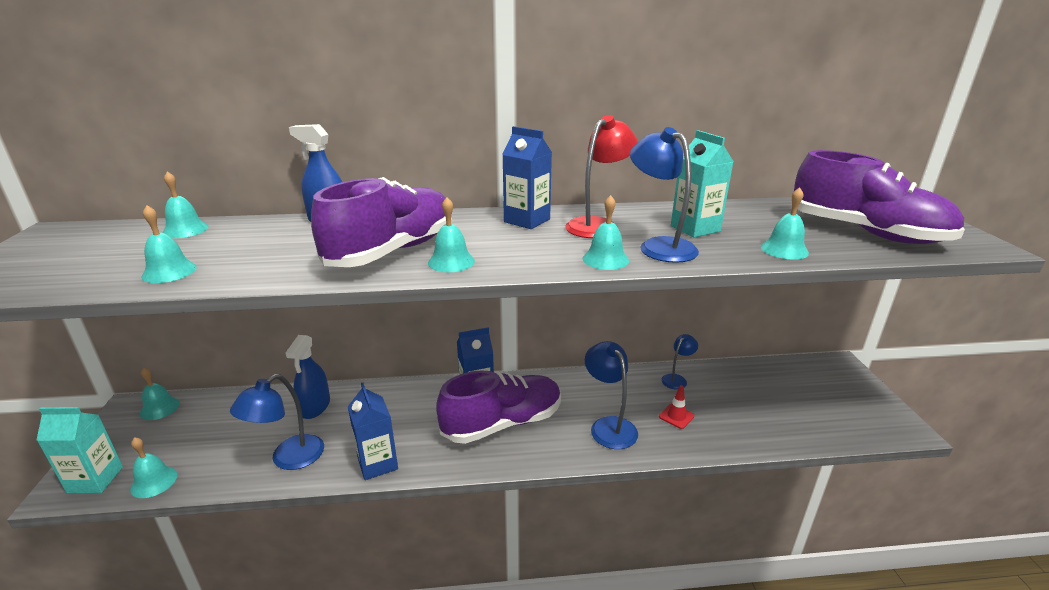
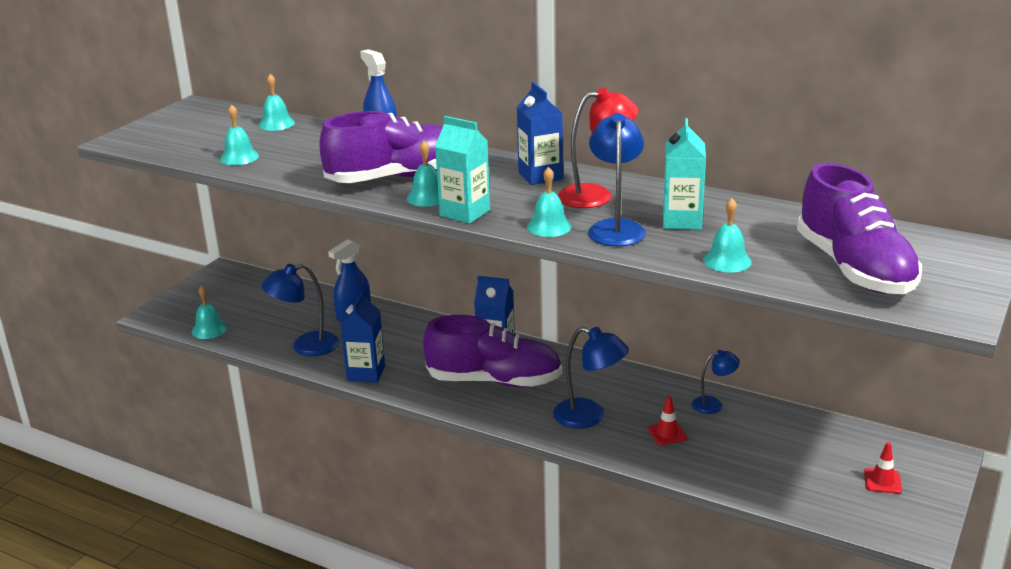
camera: 35 degrees right, 0 degrees up
(95, 480) = (175, 315): turquoise carton -> turquoise carton (465, 213)
(160, 408) = (243, 278): turquoise bell -> none
(609, 426) = (589, 417): blue lamp -> blue lamp turned 105 degrees clockwise
(836, 395) = (882, 481): none -> red traffic cone

